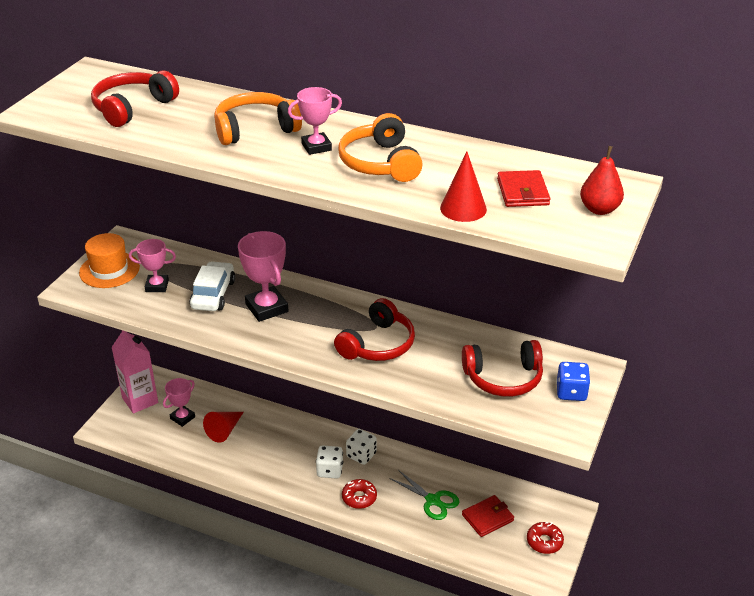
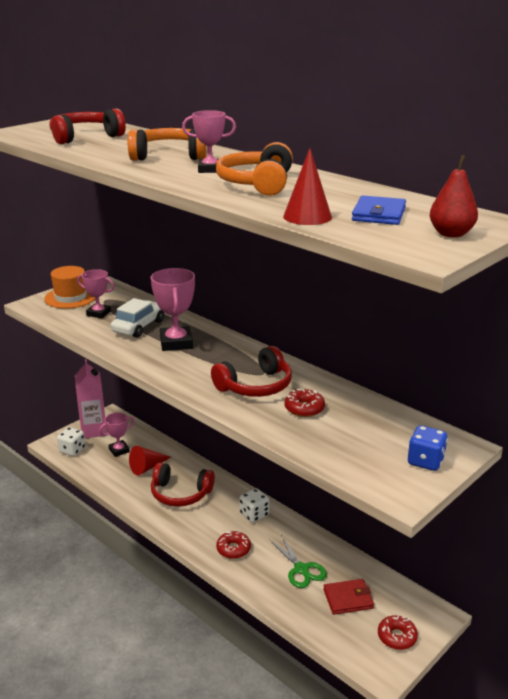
camera: 20 degrees right, 10 degrees down
(330, 470) = (219, 520): white dice -> white dice (72, 450)
(438, 360) = (304, 408): none -> red donut
(503, 378) = (361, 435): red headphones -> red headphones (180, 494)
(522, 192) = (378, 214): red wallet -> blue wallet

